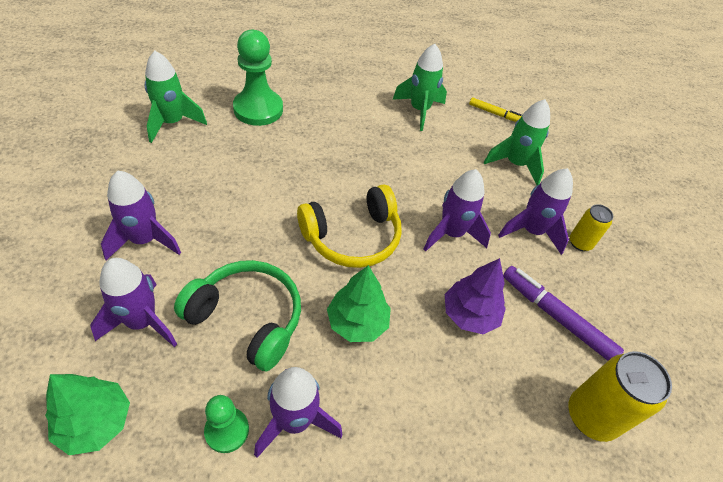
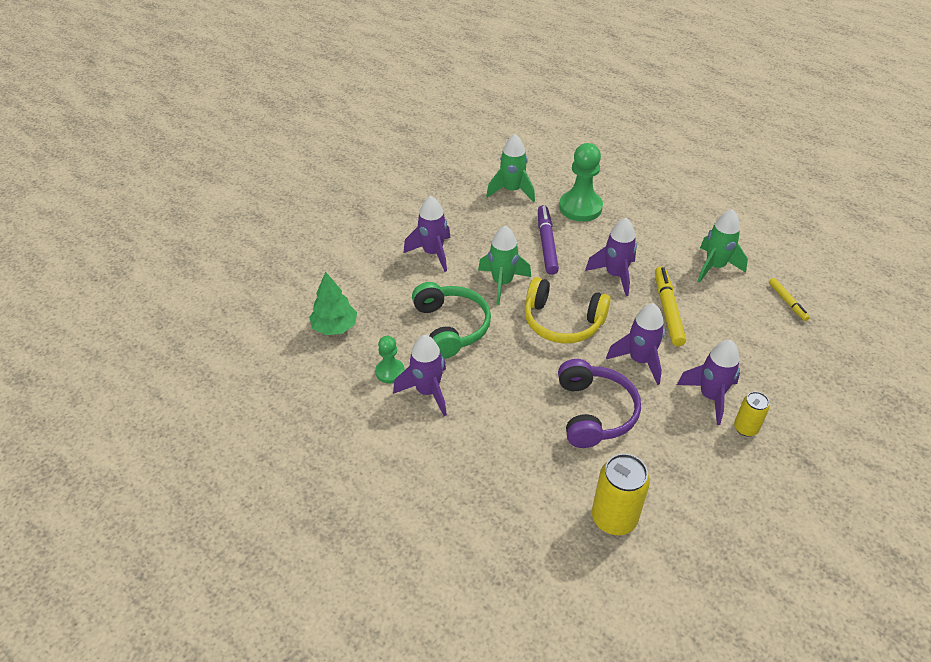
camera: 50 degrees right, 5 degrees down
(142, 322) = (394, 295): purple rocket -> purple rocket (615, 275)
(357, 322) = (513, 369): green tree -> none
(425, 170) = (667, 310): none -> yellow marker
(469, 315) = (594, 412): purple tree -> purple headphones
(515, 164) = (757, 347): green rocket -> green rocket (502, 283)
(556, 317) = (660, 455): purple marker -> purple marker (546, 244)

